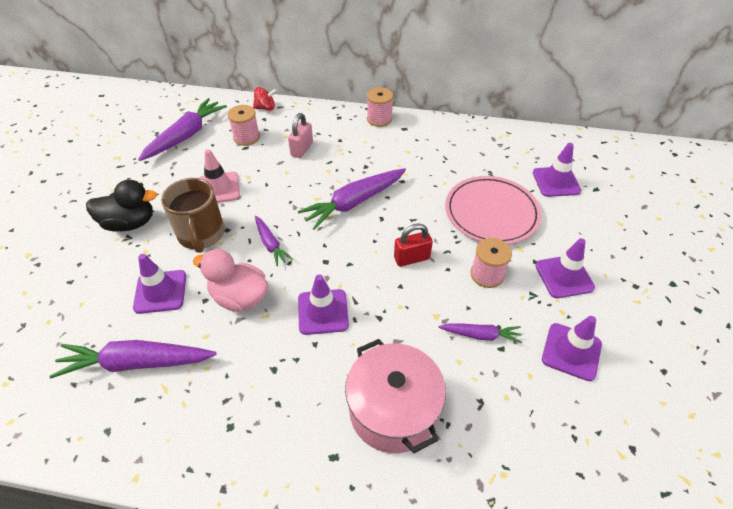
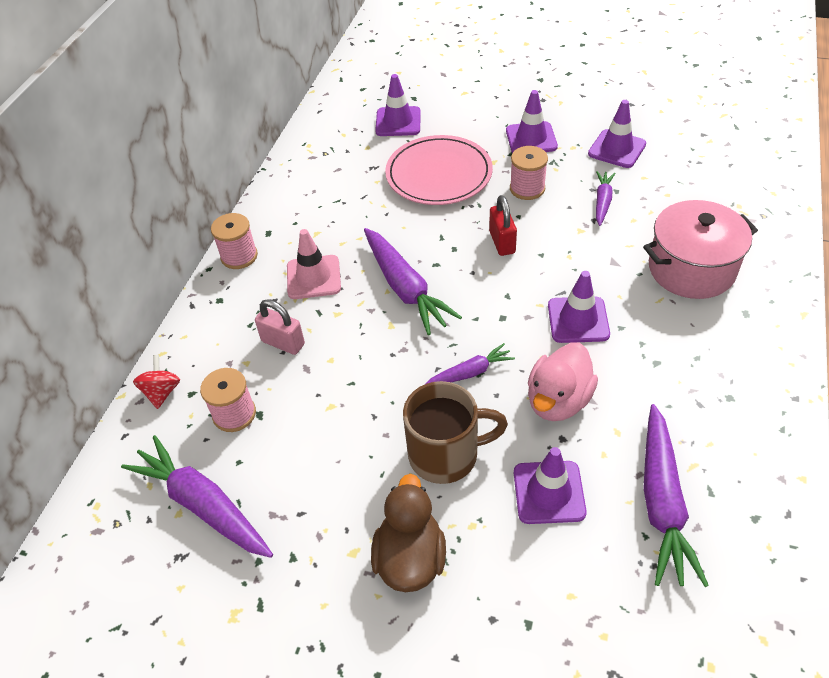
camera: 80 degrees left, 0 degrees up
(130, 223) = (410, 558): black duck -> brown duck
(218, 188) = (350, 442): pink traffic cone -> pink traffic cone (313, 277)

